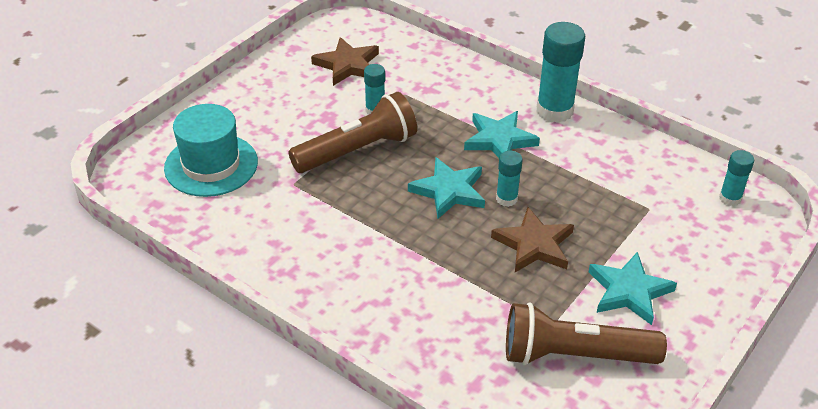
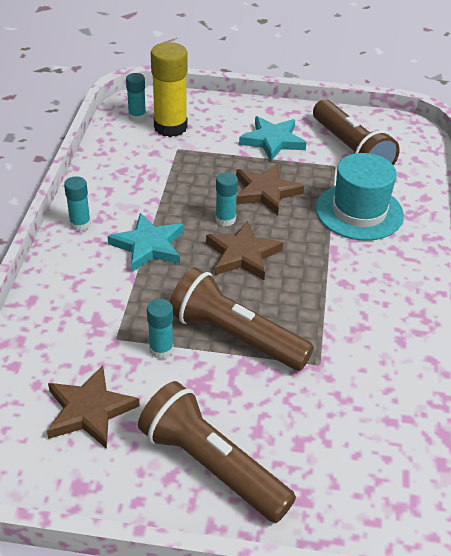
camera: 120 degrees left, 0 degrees up
(211, 165) = (350, 448): turquoise hat -> turquoise hat (359, 212)
(258, 100) = (212, 466): none -> brown flashlight
(449, 191) = (242, 255): turquoise star -> brown star
(554, 111) = (80, 224): turquoise glue stick -> turquoise glue stick, size x0.53
(696, 217) = (170, 127): none -> yellow glue stick

